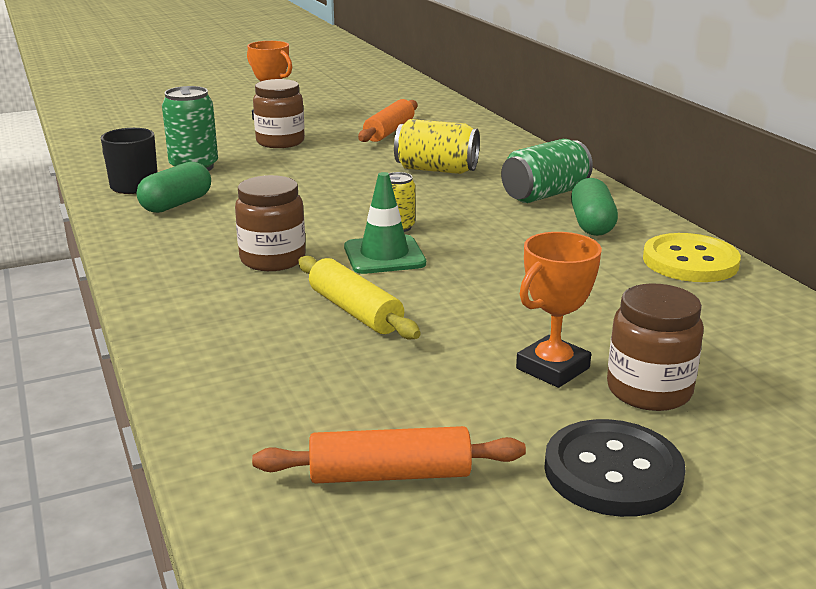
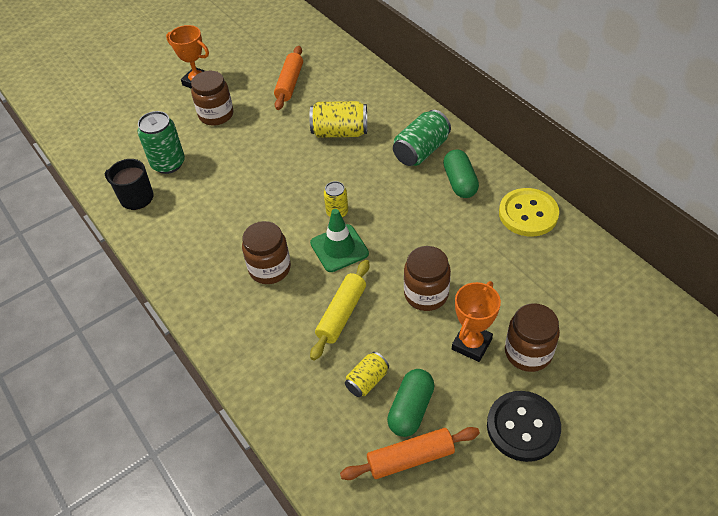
camera: 10 degrees left, 25 degrees up
(176, 204) = (177, 215): green capsule -> green capsule (411, 409)
(355, 311) = (341, 314): yellow rolling pin -> yellow rolling pin turned 75 degrees clockwise
(359, 380) = (367, 381): none -> yellow can
(497, 311) = (426, 294): none -> brown jar

